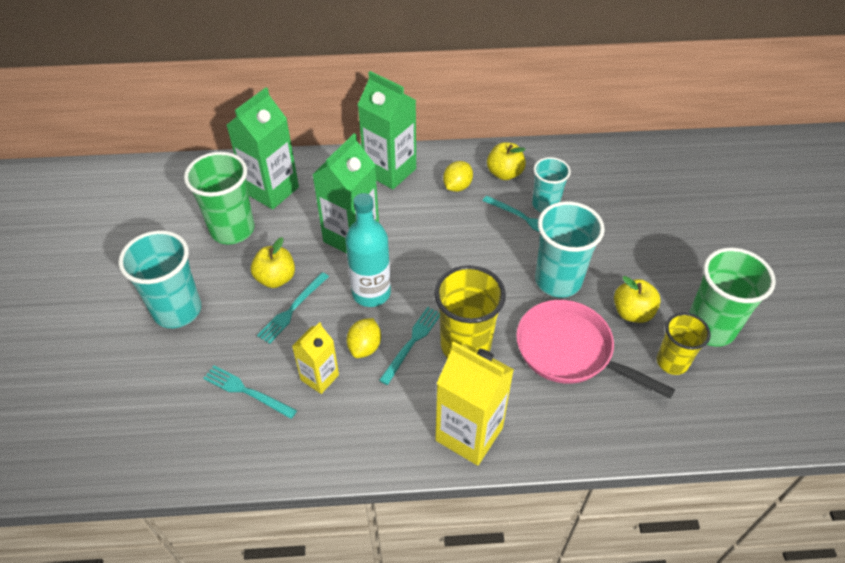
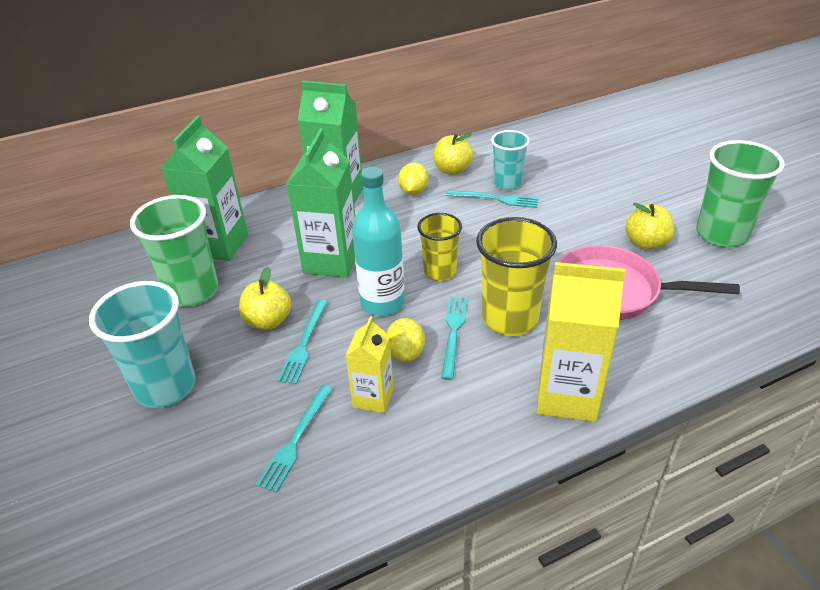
camera: 20 degrees left, 10 degrees down
(247, 391) = (296, 440): turquoise fork -> turquoise fork turned 75 degrees counterclockwise
(558, 280) = (561, 238): turquoise cup -> none
(672, 362) = (710, 271): yellow cup -> yellow cup (440, 272)

